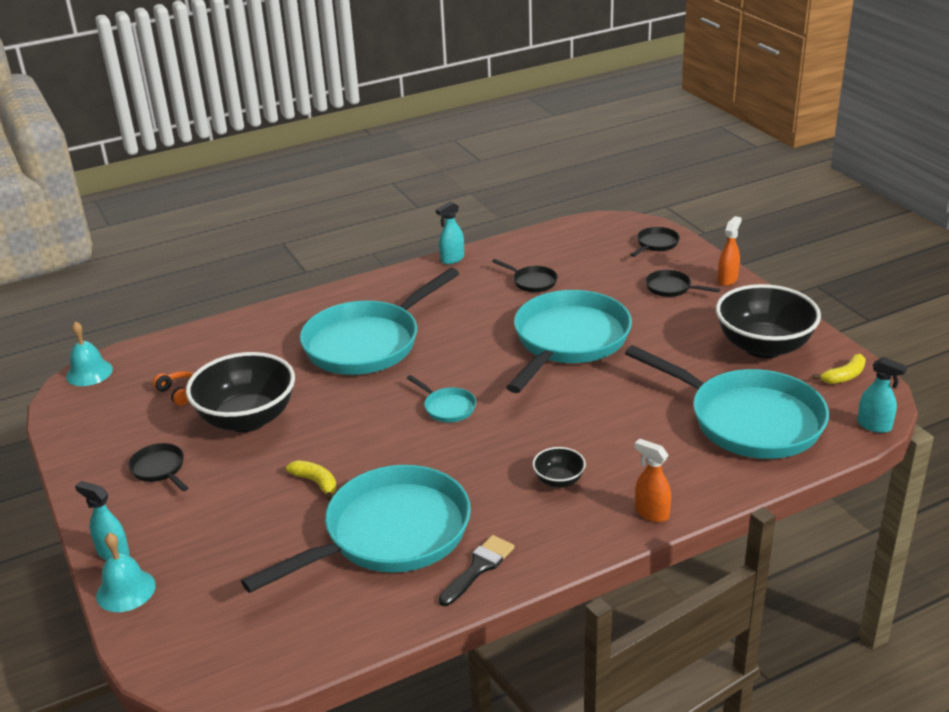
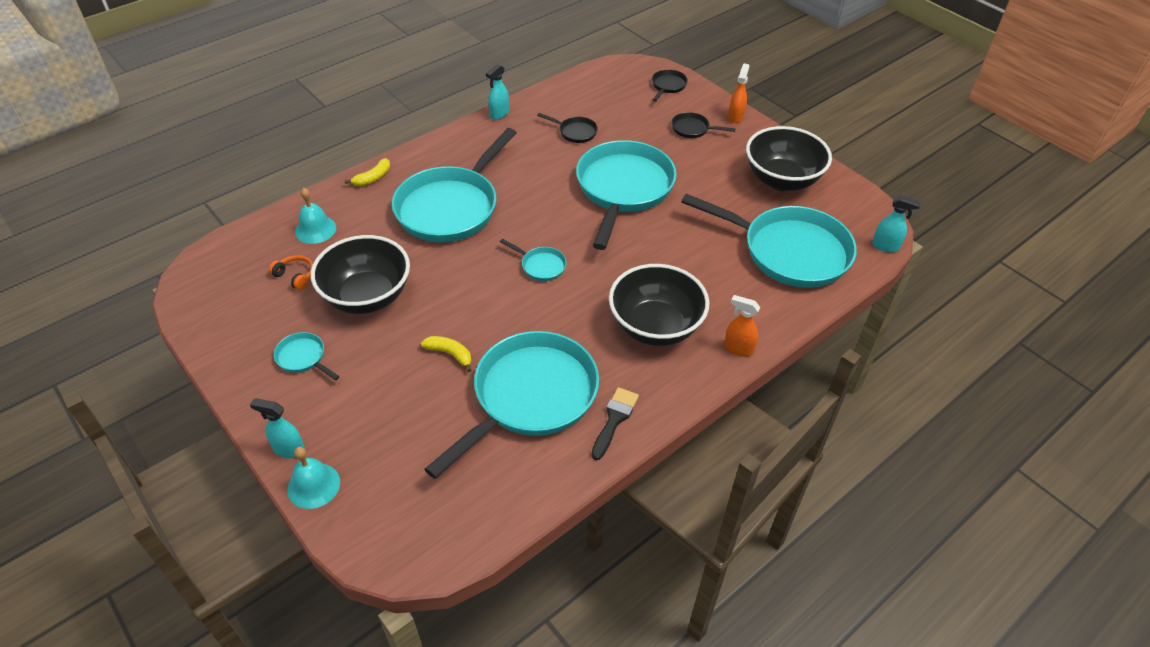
camera: 15 degrees left, 15 degrees up
(89, 372) = (200, 263): turquoise bell -> turquoise bell (315, 229)
(159, 469) = (303, 357): black pan -> turquoise pan
(559, 480) = (655, 327): black bowl -> black bowl, size x2.20
(844, 376) = (851, 202): yellow banana -> yellow banana (373, 178)

